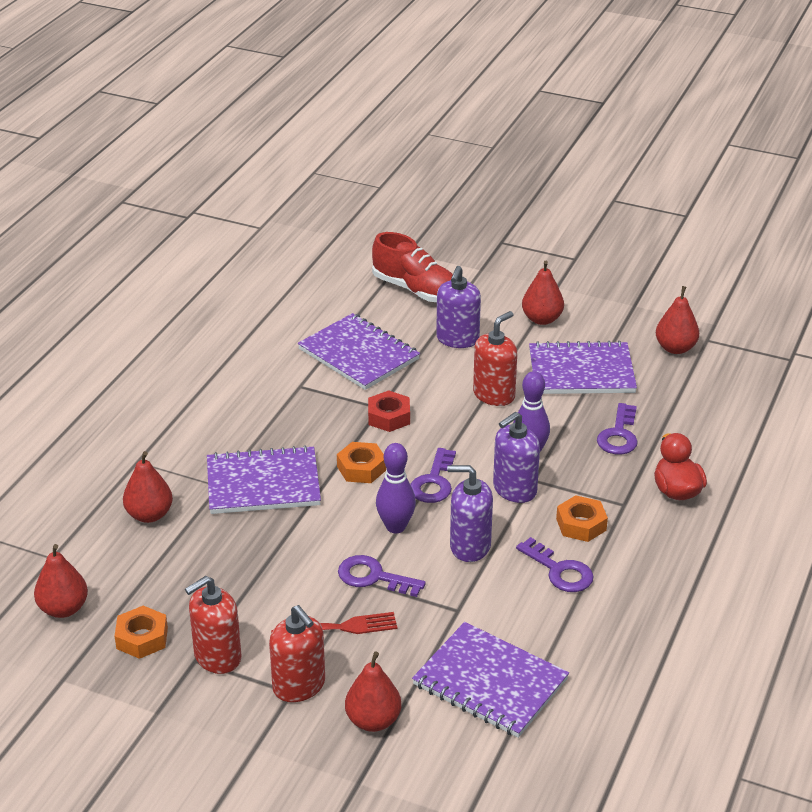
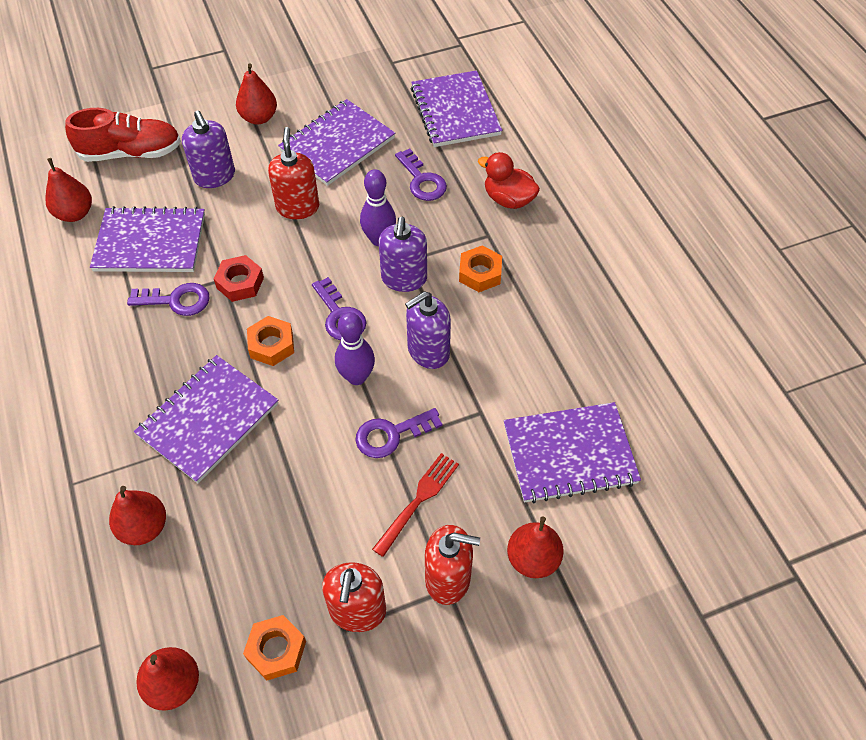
camera: 45 degrees left, 20 degrees up
(560, 571) = (509, 323): purple key -> purple key (176, 300)
(675, 348) = (379, 83): red pear -> red pear (75, 213)
(716, 404) = (455, 111): none -> purple notebook

